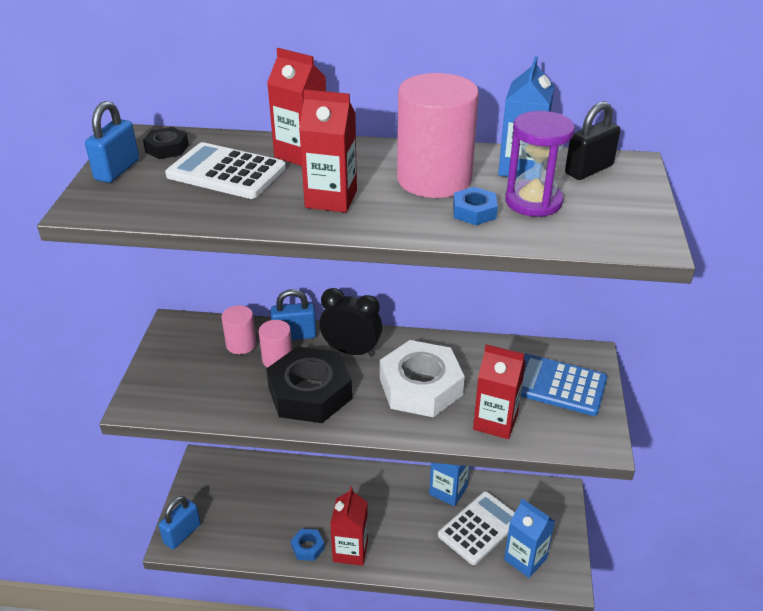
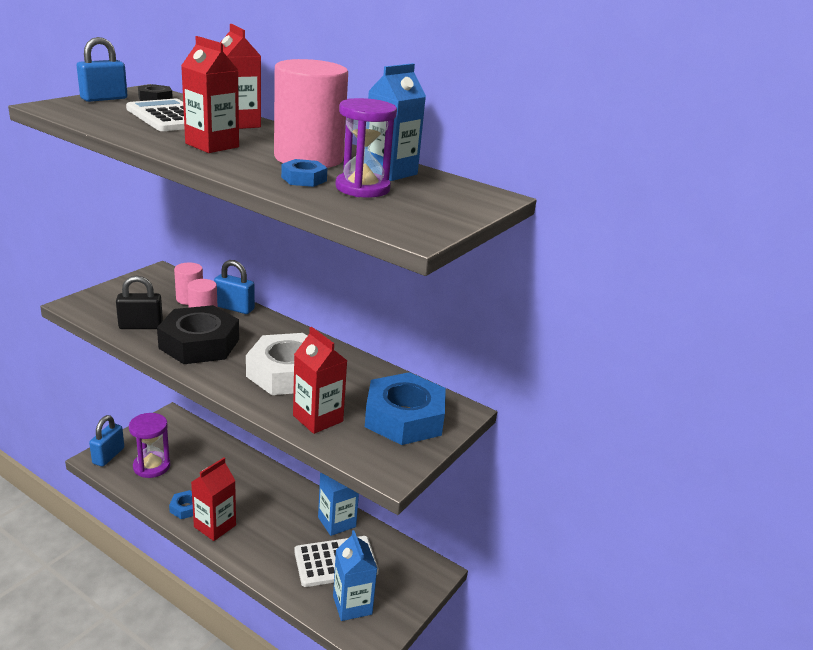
camera: 25 degrees right, 10 degrees down
(182, 534) = (108, 456): blue padlock -> blue padlock turned 45 degrees counterclockwise
(235, 522) = (151, 466): none -> purple hourglass
(351, 351) = (263, 332): black clock -> none
(558, 385) = (404, 418): blue calculator -> blue nut
(589, 170) = (447, 188): black padlock -> black padlock (141, 326)

